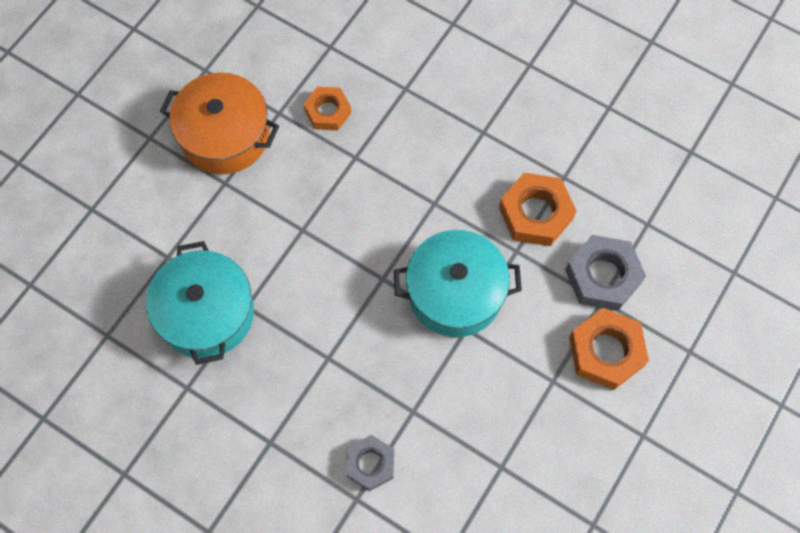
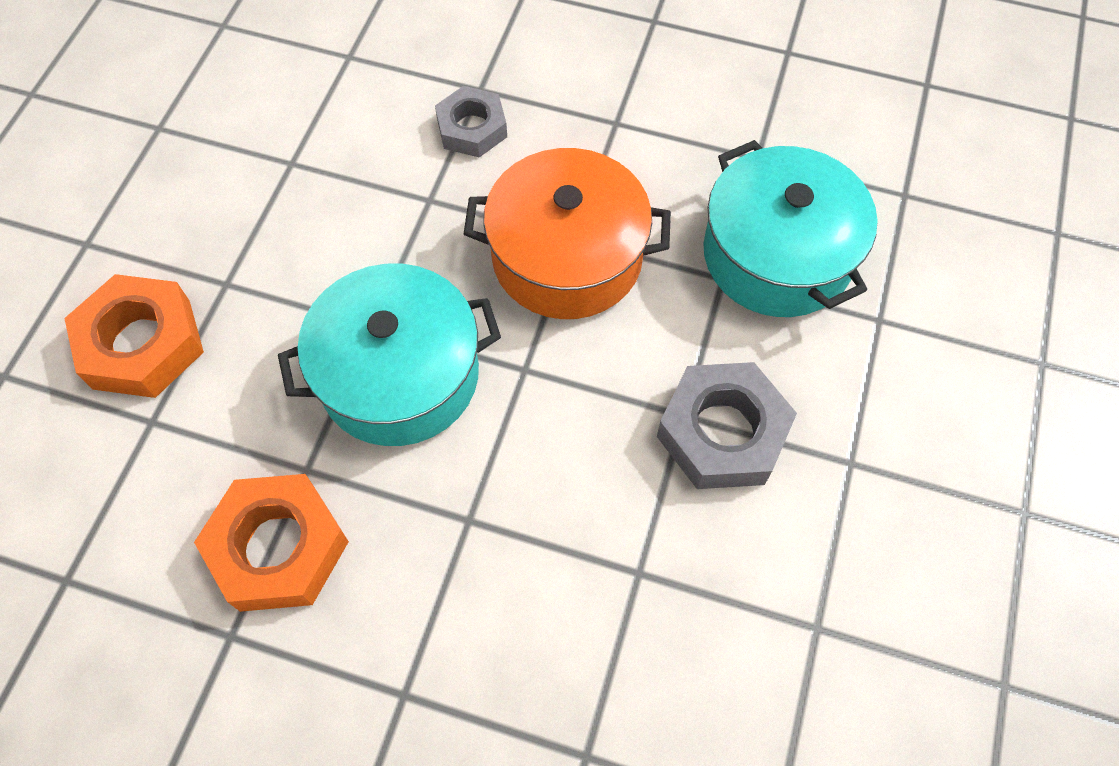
camera: 165 degrees right, 5 degrees down
(225, 135) = (893, 552): orange pot -> orange pot (567, 257)
(328, 111) = (724, 657): orange nut -> none
(602, 276) = (149, 462): grey nut -> grey nut (722, 432)

